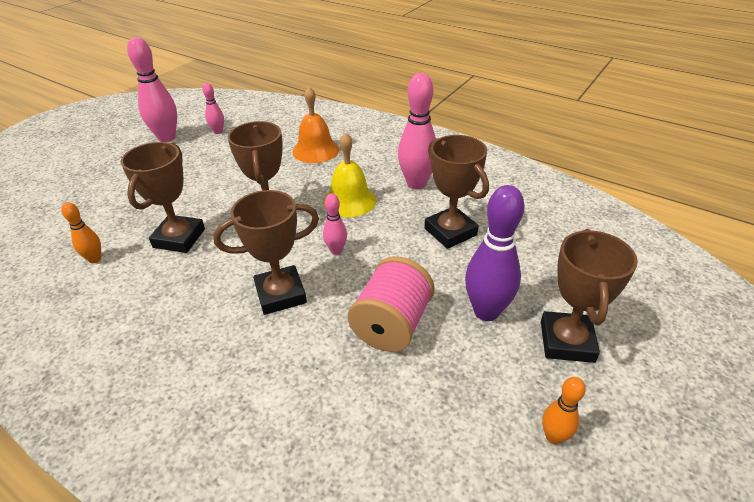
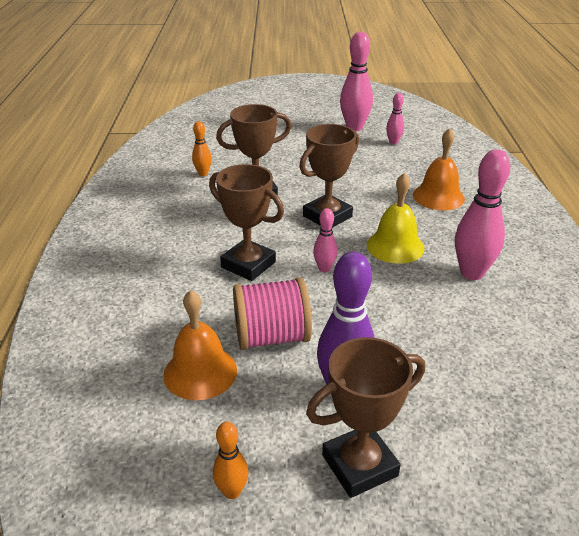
camera: 55 degrees right, 5 degrees down
(397, 396) = (200, 372): none -> orange bell
(450, 232) = (428, 324): brown trophy -> none

